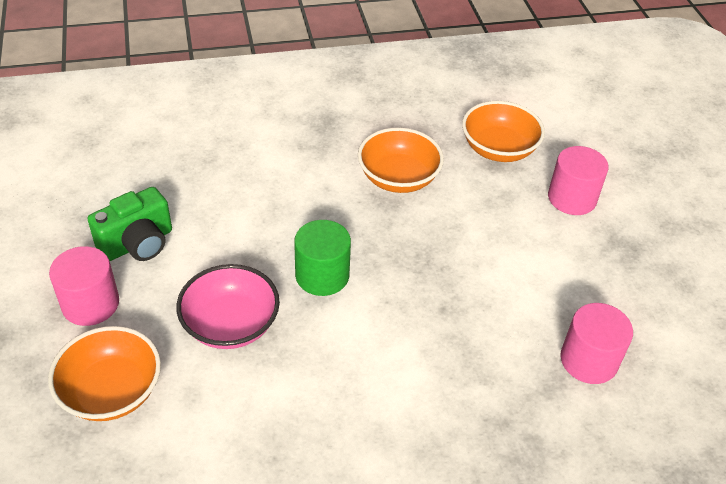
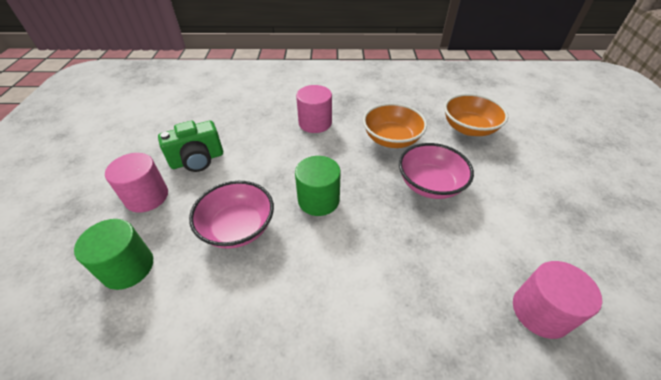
camera: 15 degrees right, 0 degrees up
(111, 391) = (128, 267): orange bowl -> green cylinder
(457, 236) = (430, 184): none -> pink bowl
(572, 198) = (525, 168): pink cylinder -> pink cylinder (315, 123)

